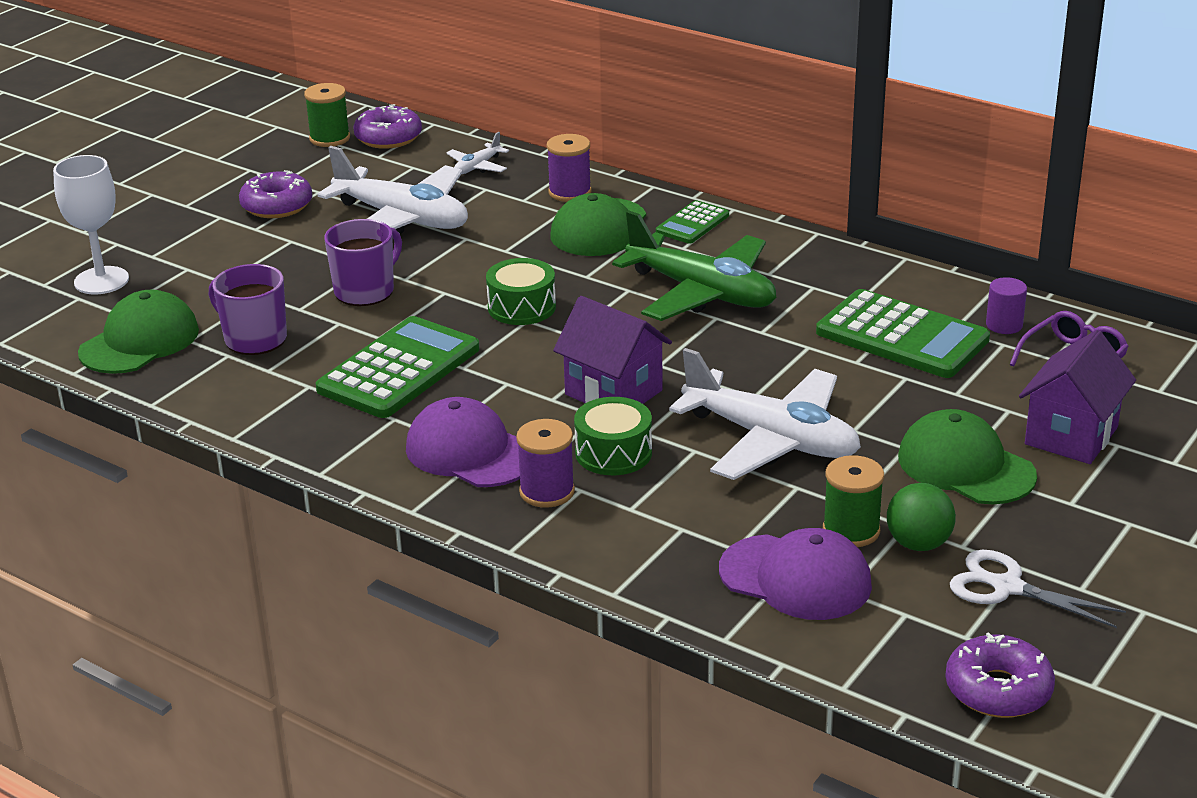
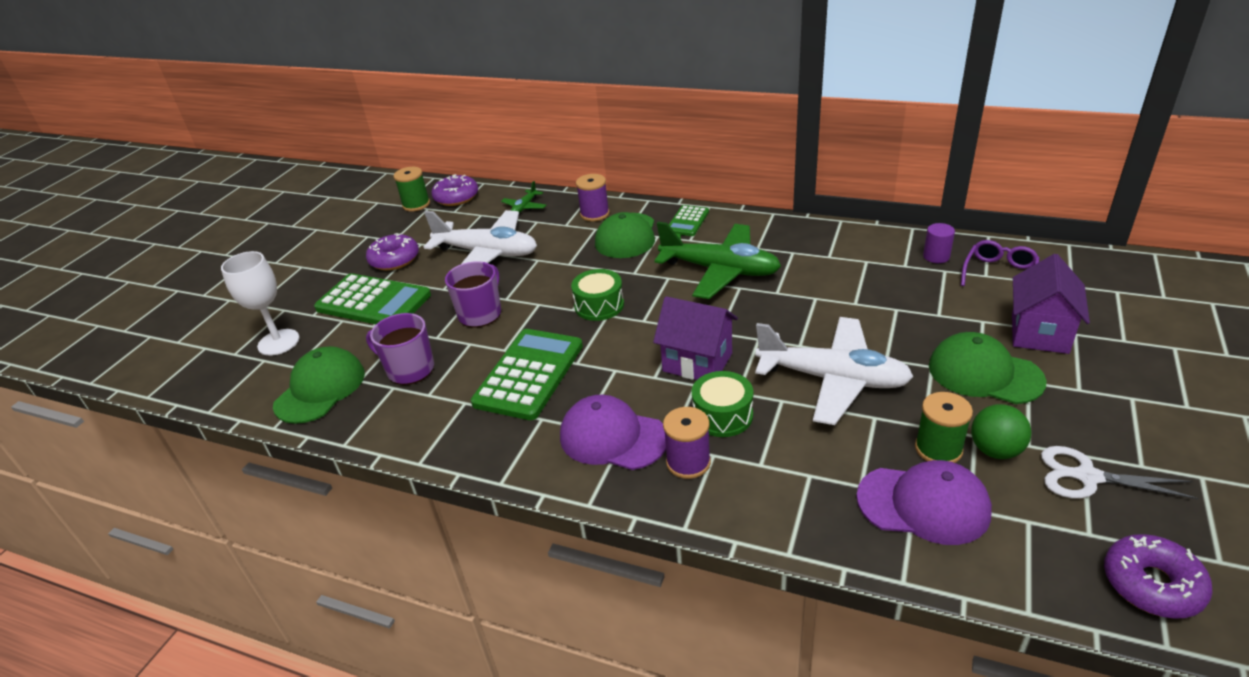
camera: 10 degrees left, 5 degrees up
(477, 167) = (525, 207): white plane -> green plane
(902, 336) = (874, 277): green calculator -> green calculator (373, 302)

